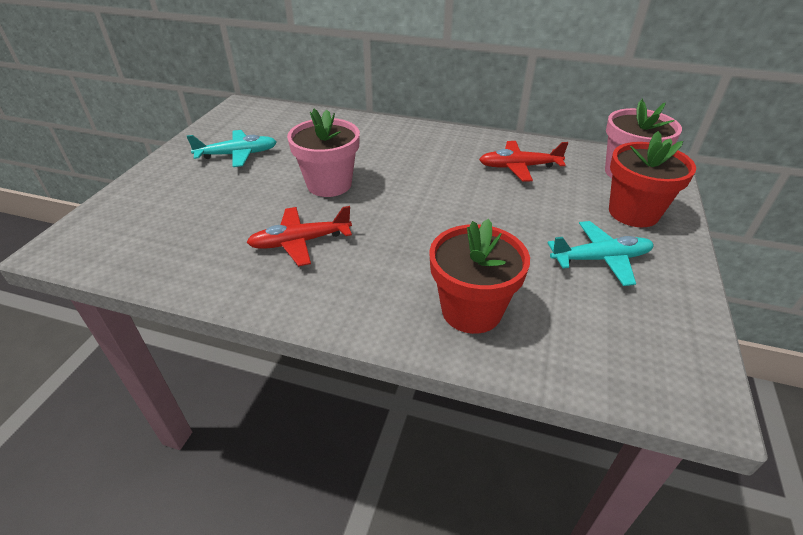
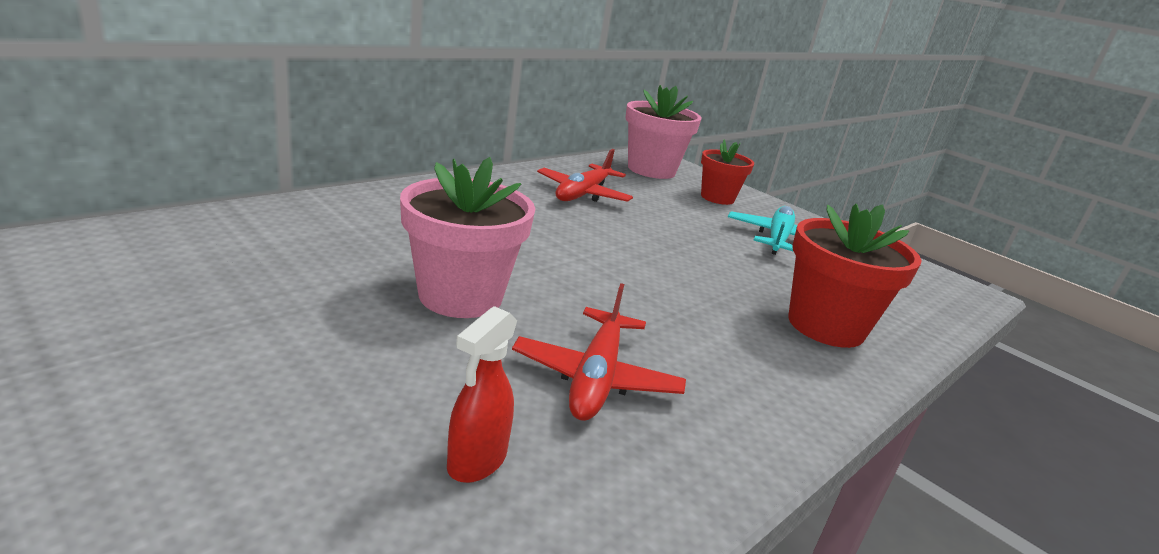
camera: 65 degrees left, 15 degrees down
(212, 235) = (476, 461): none -> red spray bottle
(237, 155) = (200, 333): turquoise plane -> none
(633, 213) = (717, 198): red flower pot -> red flower pot, size x0.65

